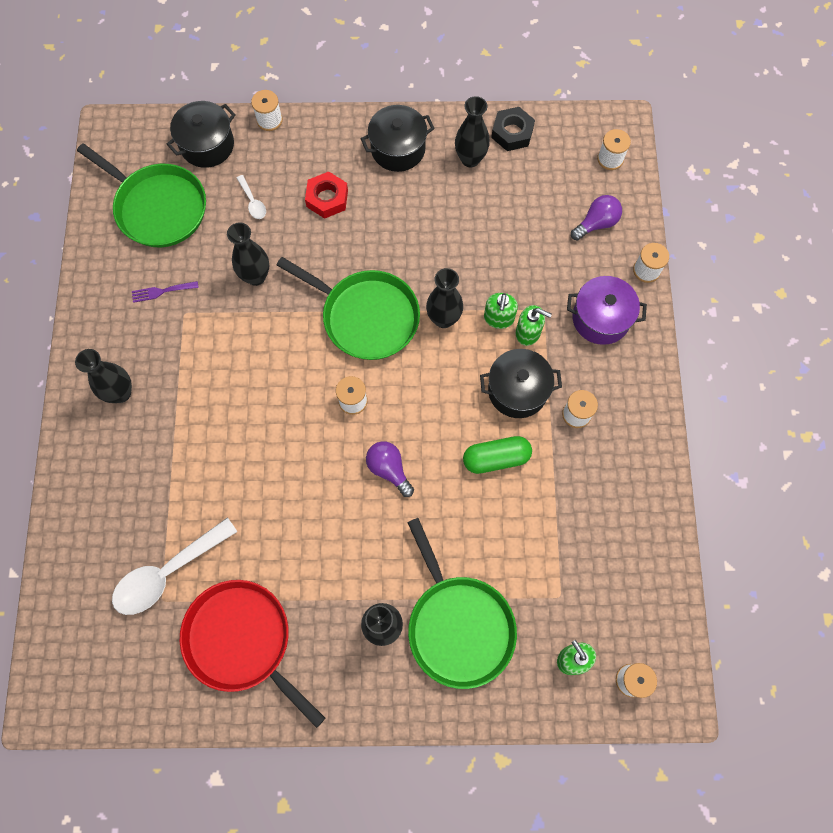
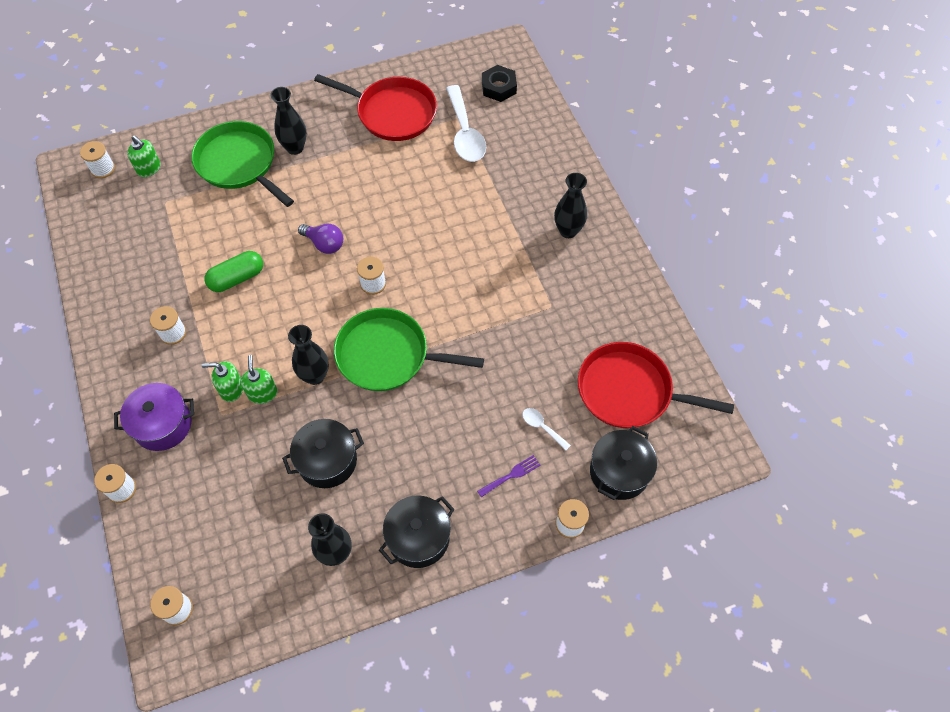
camera: 160 degrees right, 10 degrees down
(158, 207) = (629, 391): green pan -> red pan
(162, 291) = (581, 317): purple fork -> purple fork (511, 475)
(167, 573) = (465, 133): white spoon -> white spoon turned 135 degrees clockwise
(256, 276) = (504, 357): black vase -> none
(327, 198) = (470, 456): red nut -> none
(512, 133) = (297, 604): black nut -> black nut (499, 87)
(517, 390) = (230, 336): black pot -> black pot (327, 461)
(596, 223) = (181, 523): purple light bulb -> none

